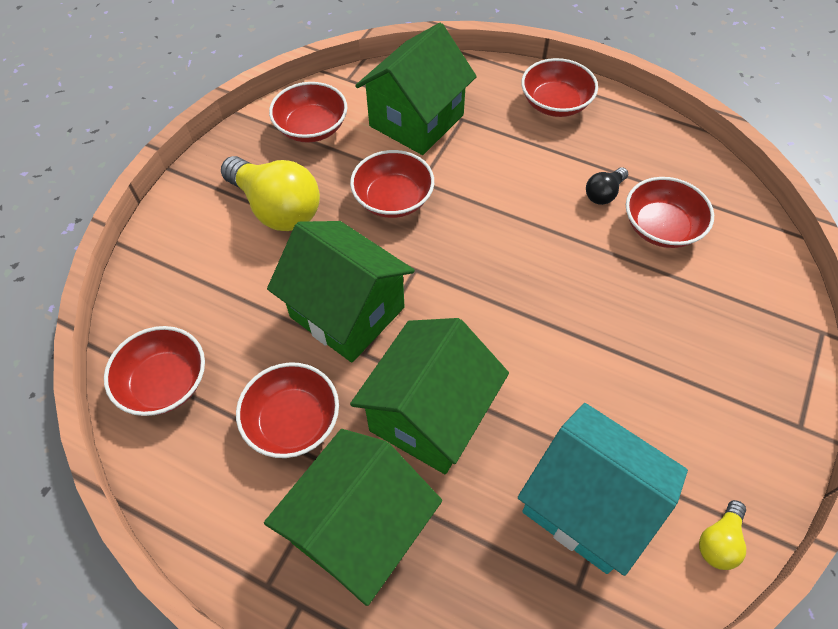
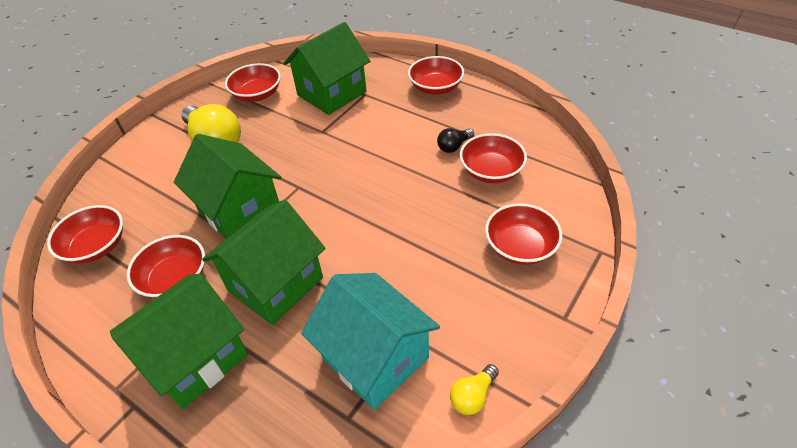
camera: 10 degrees right, 10 degrees down
(393, 199) = (298, 141): red bowl -> red bowl (520, 247)

